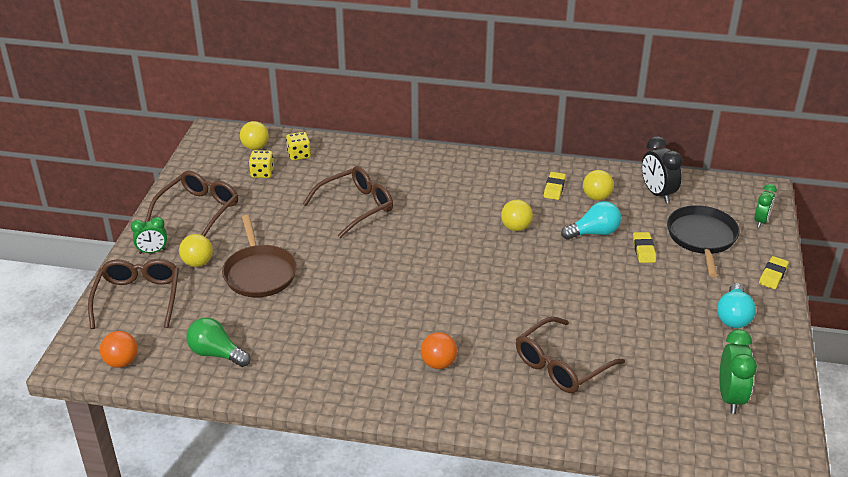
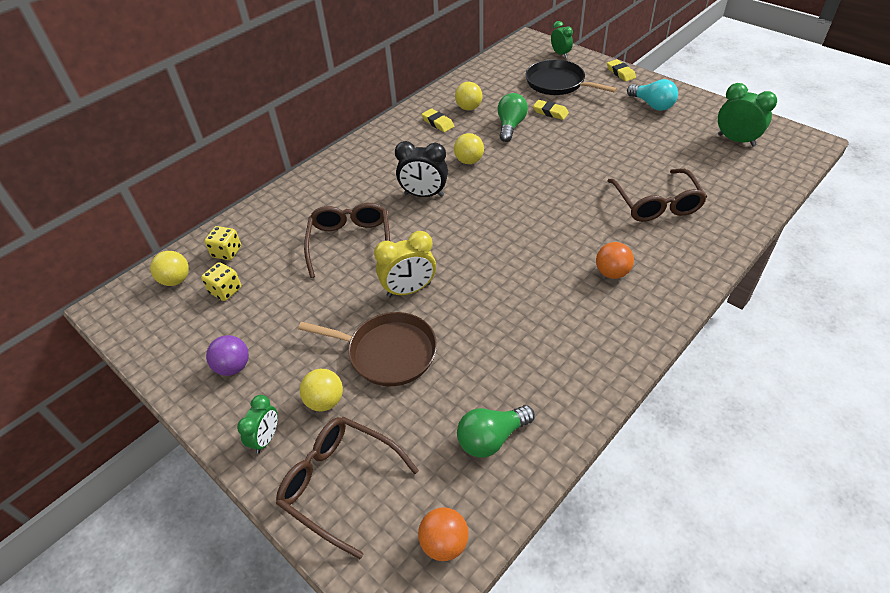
camera: 55 degrees left, 10 degrees up
(199, 210) = (233, 367): brown glasses -> purple ball
(329, 258) = (409, 290): none -> yellow clock
(594, 233) = (510, 126): turquoise light bulb -> green light bulb
(657, 193) = (491, 81): black clock -> black clock (424, 195)

